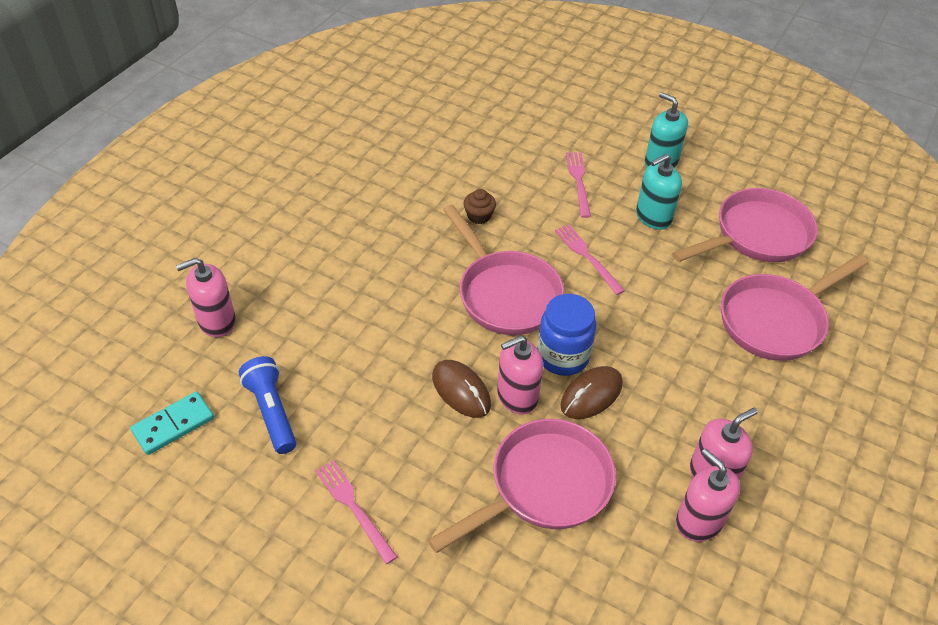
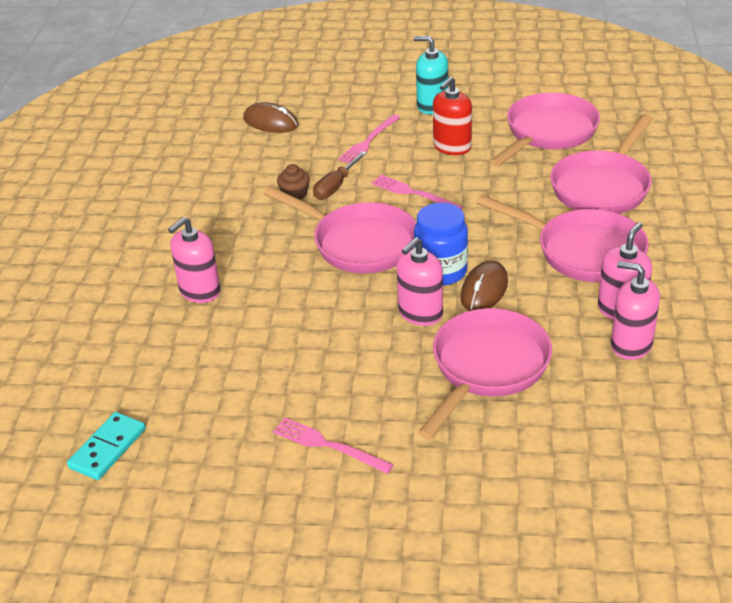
camera: 20 degrees left, 10 degrees down
(217, 321) = (93, 355): pink soap dispenser -> pink soap dispenser (199, 291)
(272, 412) = (199, 404): blue flashlight -> none
(461, 391) = (367, 327): brown mouse -> brown mouse (270, 122)
(520, 221) = (335, 186): none -> brown screwdriver
(578, 181) = (368, 141): pink fork -> pink fork turned 120 degrees counterclockwise
(653, 217) = (452, 147): turquoise soap dispenser -> red soap dispenser
(713, 390) = (583, 251): none -> pink pan

